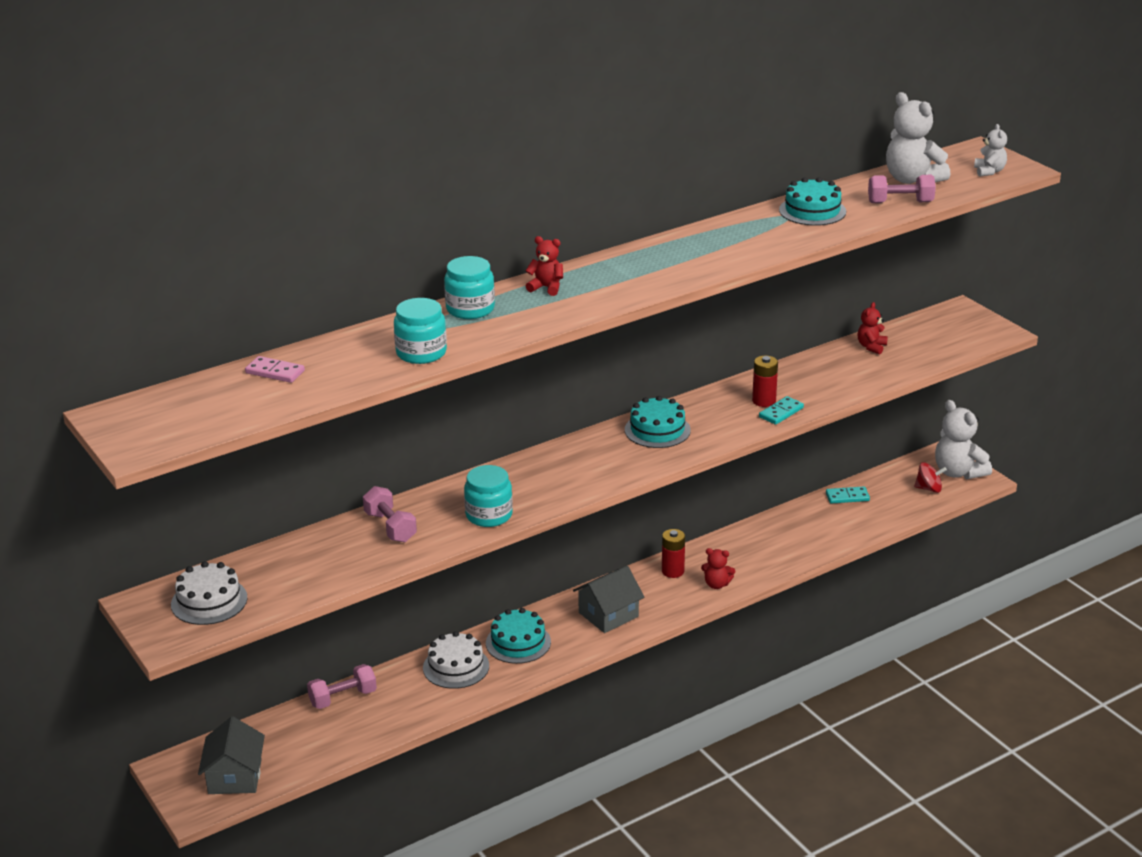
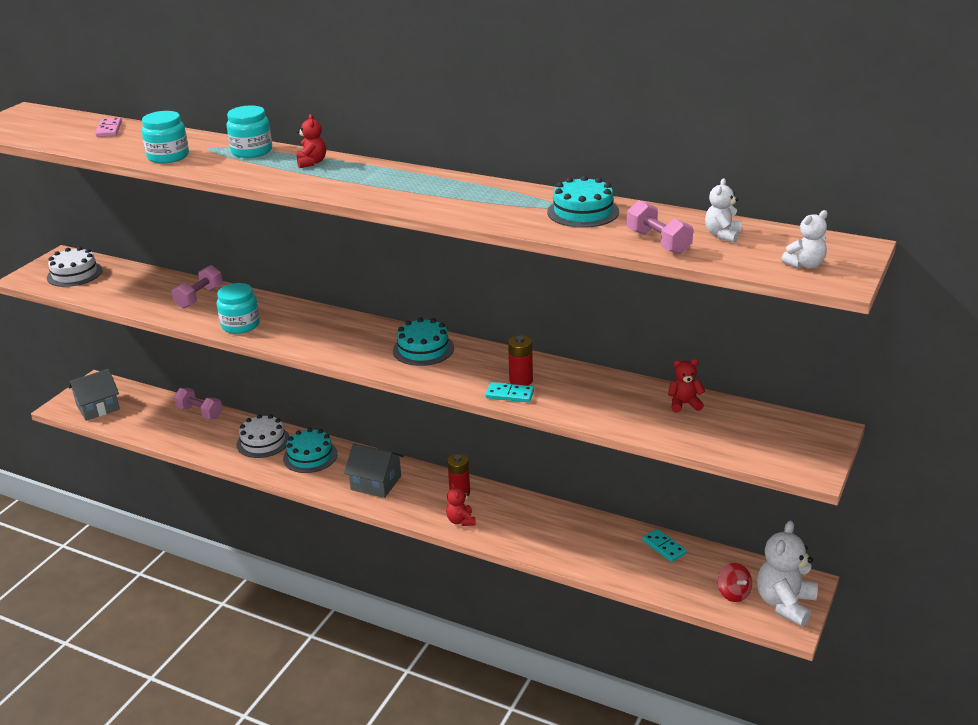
camera: 60 degrees right, 0 degrees up
(912, 179) = (722, 235): white teddy bear -> white teddy bear, size x0.53

